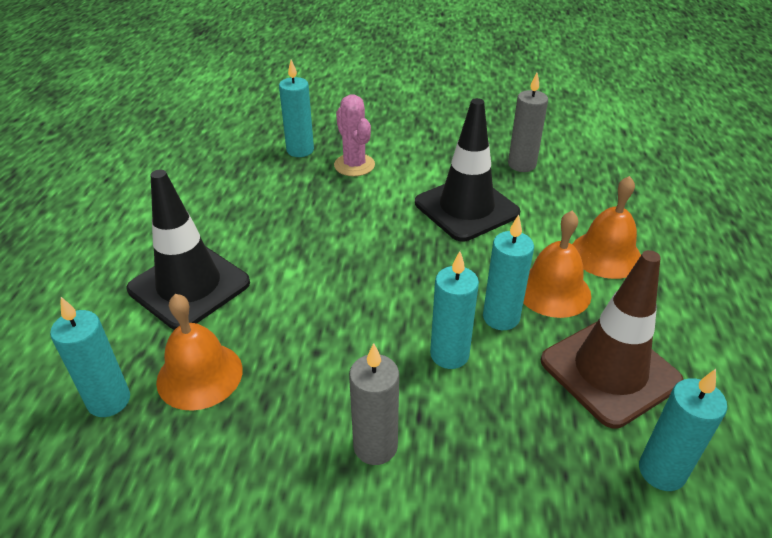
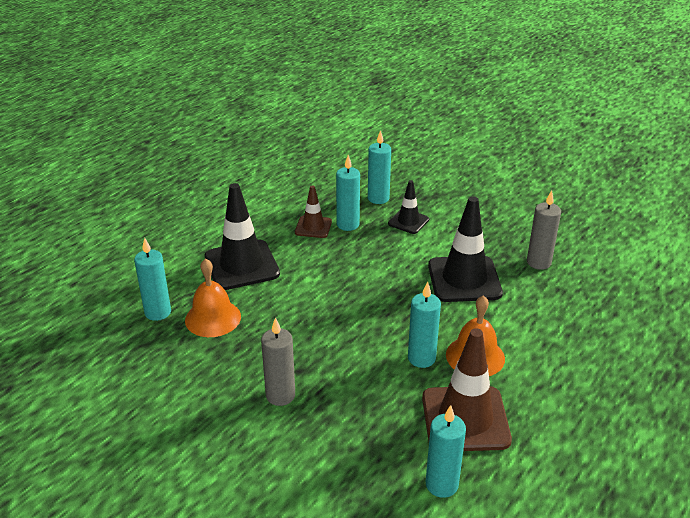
camera: 30 degrees right, 5 degrees down
(248, 206) = (313, 227): none -> brown traffic cone
(354, 165) = (408, 221): pink cactus -> black traffic cone
(449, 354) = (367, 366): turquoise candle -> turquoise candle (348, 224)
(606, 255) = (540, 348): orange bell -> none

